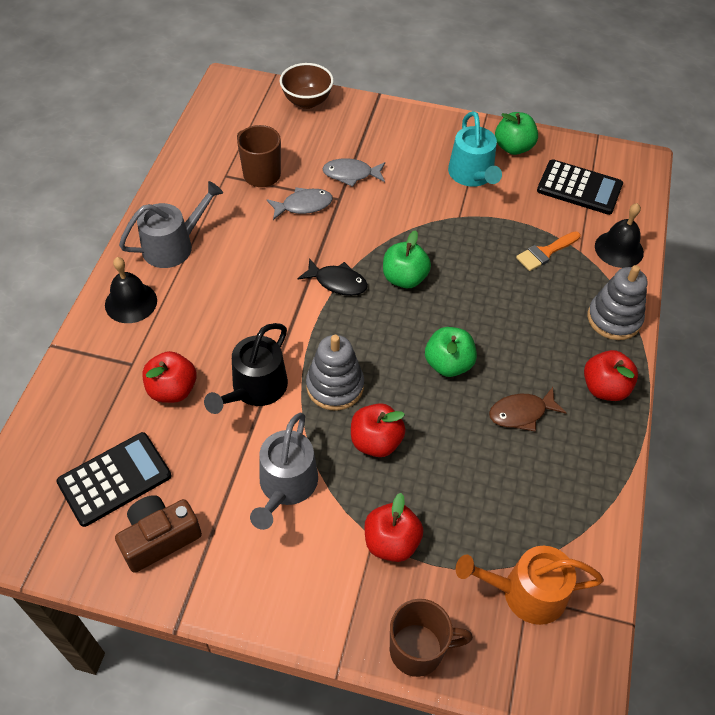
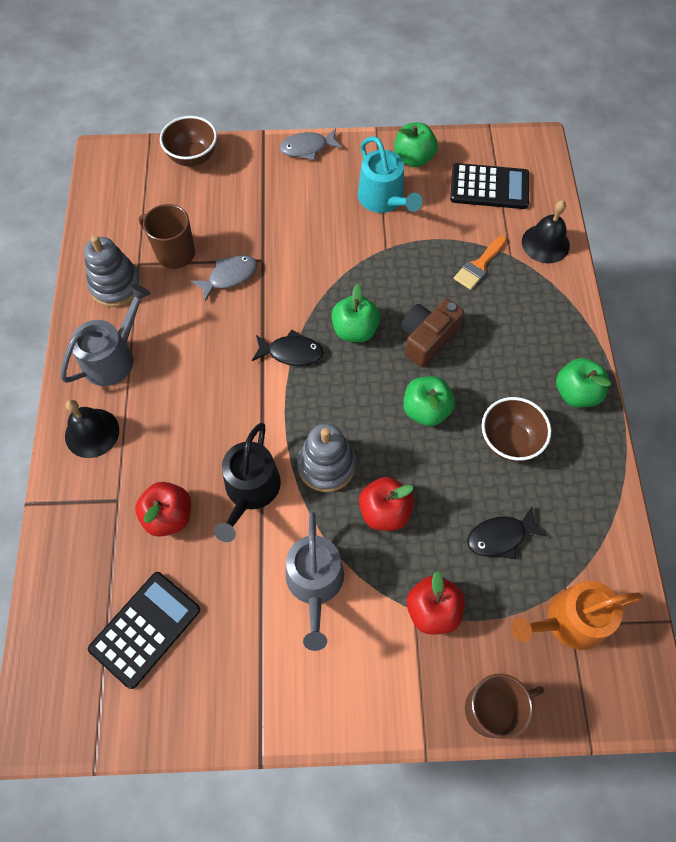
camera: 15 degrees left, 10 degrees up
(159, 538) = (212, 676): brown camera -> brown camera (427, 339)
(351, 174) = (265, 229): grey fish -> grey fish (307, 148)
(482, 496) = (500, 537): none -> black fish
(521, 413) = (509, 441): brown fish -> brown bowl
(604, 388) = (576, 393): red apple -> green apple
(614, 319) = (563, 318): grey stacking toy -> grey stacking toy (116, 286)

